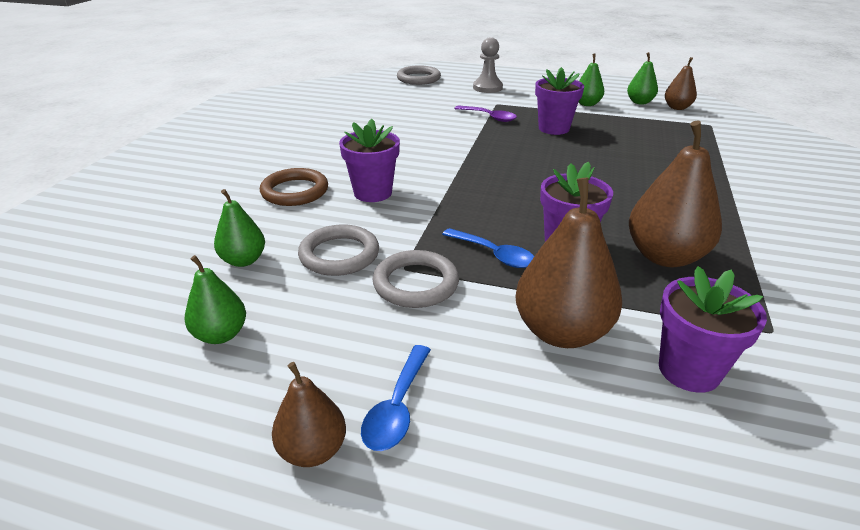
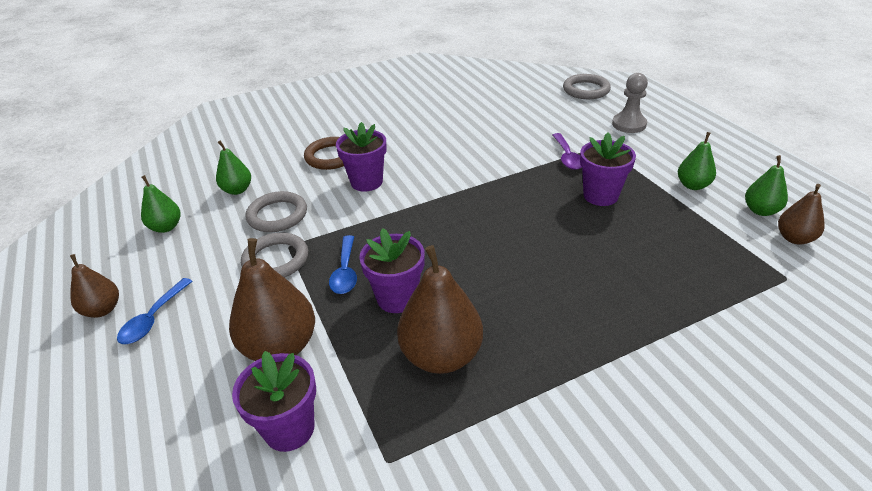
camera: 50 degrees right, 5 degrees up
(397, 408) = (153, 319): blue spoon -> blue spoon turned 45 degrees counterclockwise

